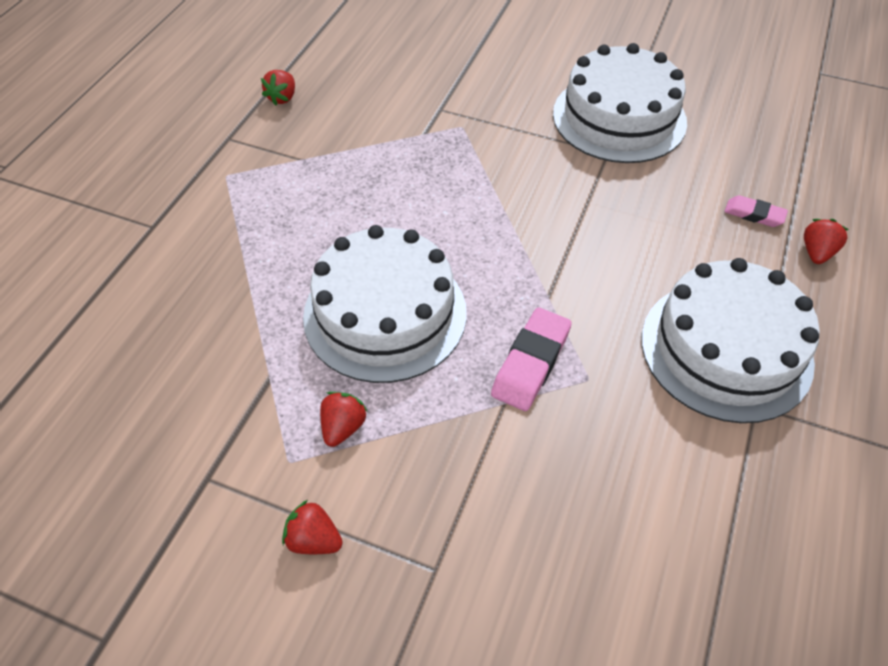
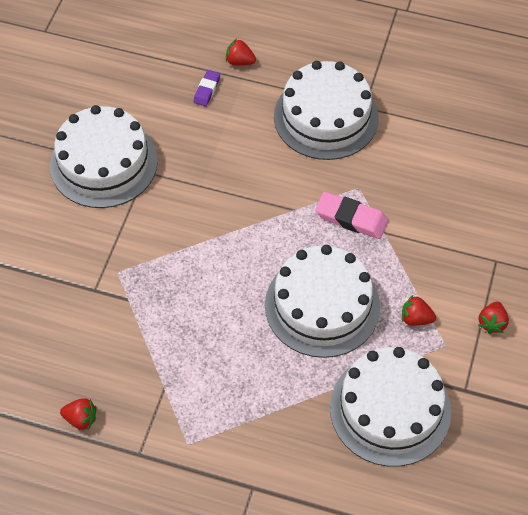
camera: 95 degrees left, 5 degrees up
(206, 375) = (390, 409): none -> white cake
(754, 214) = (207, 90): pink eraser -> purple eraser

